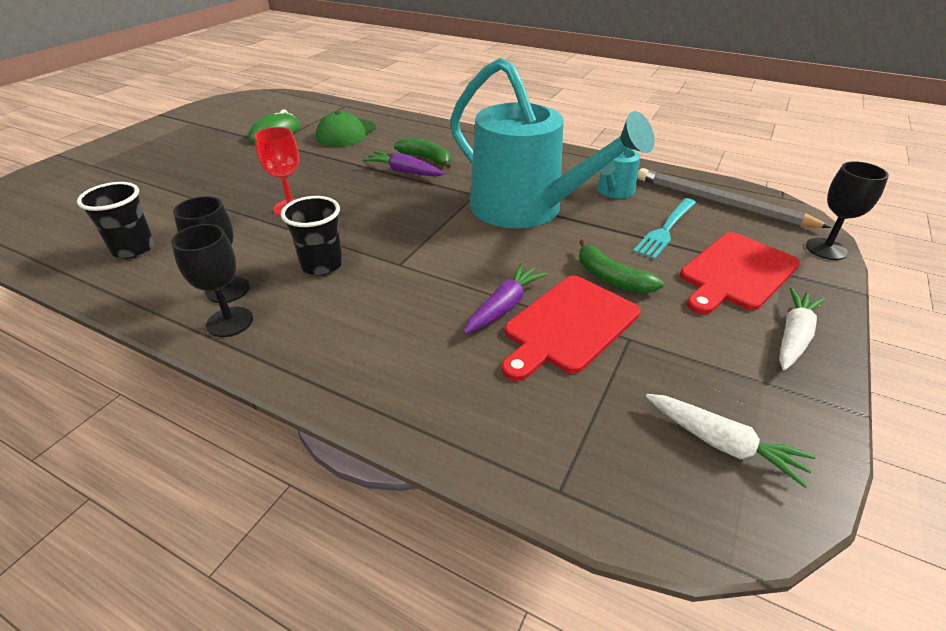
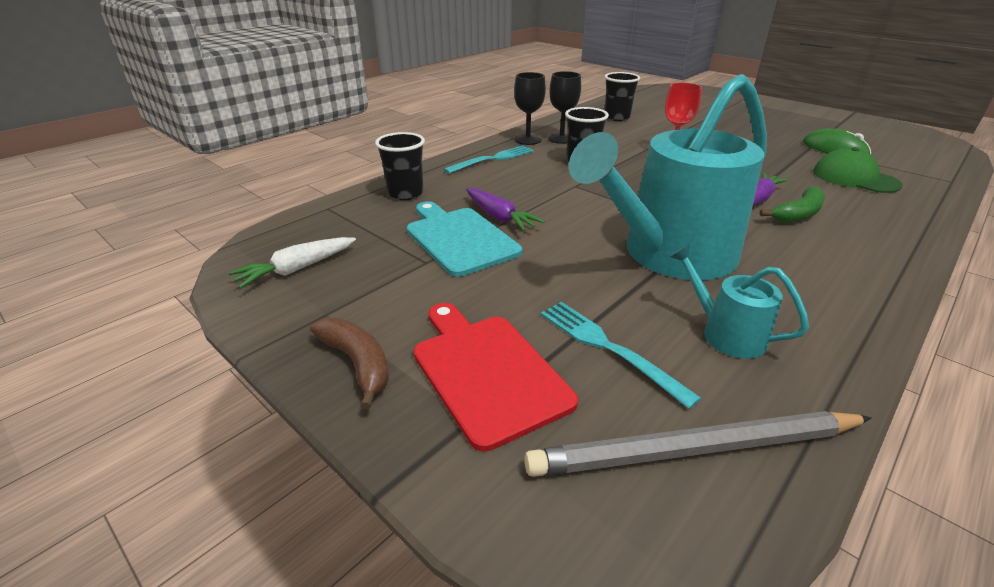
camera: 105 degrees right, 5 degrees down
(318, 344) = (493, 159): none -> turquoise fork
(472, 408) = (405, 193): none -> black cup
(568, 325) = (459, 238): red cutting board -> turquoise cutting board
(611, 278) = (515, 276): green banana -> none
(720, 202) = (695, 450): grey pencil -> grey pencil turned 150 degrees counterclockwise
(793, 336) = (357, 363): white carrot -> brown banana
(826, 249) = (507, 525): black goblet -> none

